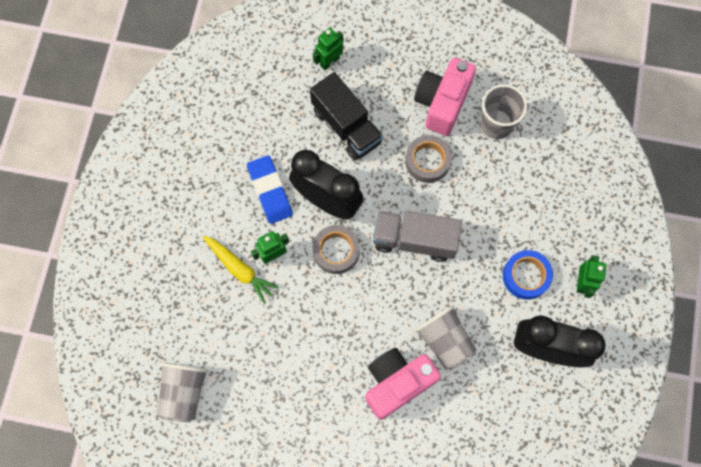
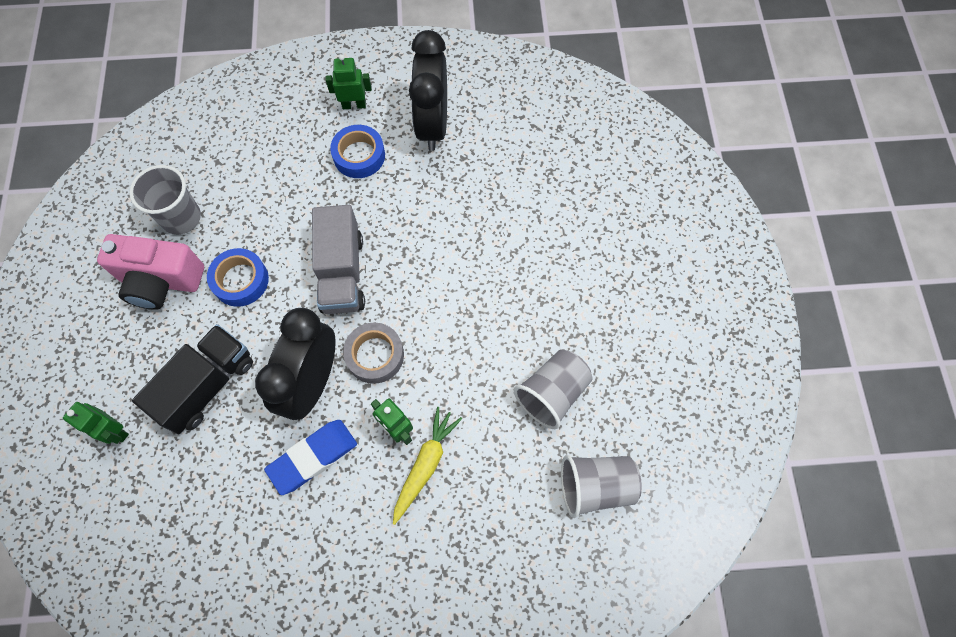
camera: 105 degrees left, 5 degrees down
(397, 383) = (510, 254): pink camera -> none
(427, 161) = (240, 280): grey tape -> blue tape
(444, 341) = (450, 217): grey cup -> grey cup (552, 393)

